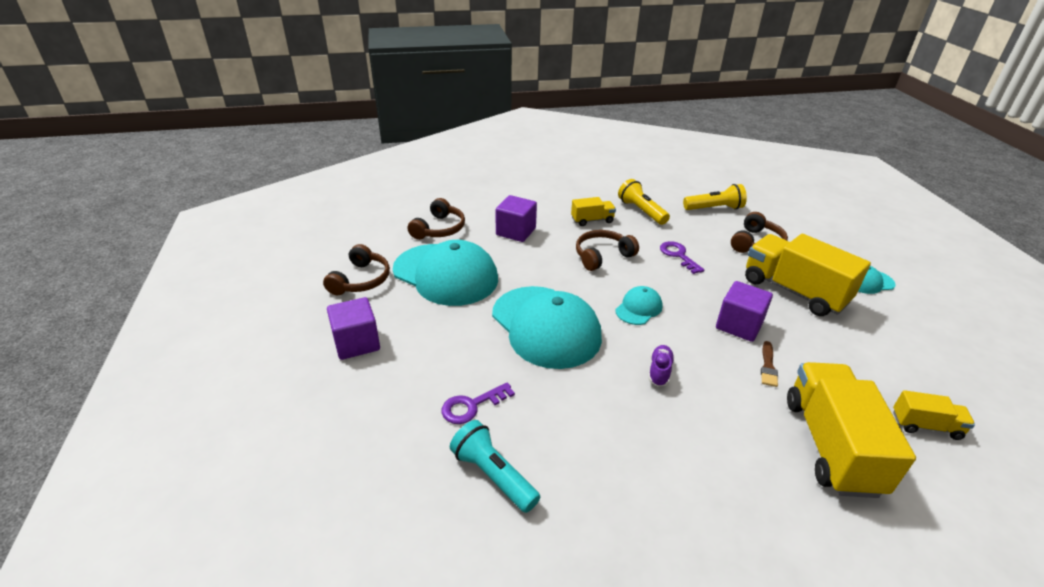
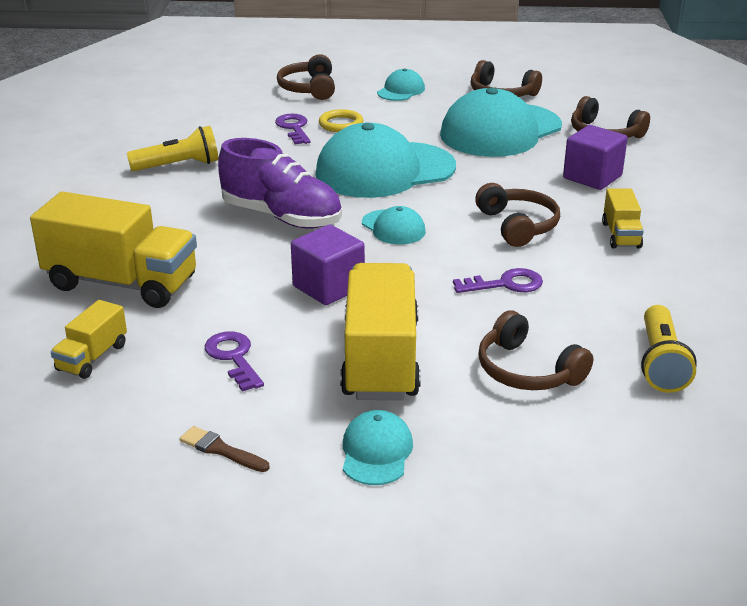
camera: 105 degrees right, 5 degrees down
(353, 419) = (308, 88): none -> brown headphones
(356, 343) = (401, 90): purple cube -> turquoise cap
(453, 371) = (341, 124): none -> yellow ring
(493, 475) = (217, 129): turquoise flashlight -> none
(641, 211) = (650, 283): yellow flashlight -> yellow flashlight (178, 165)
(659, 371) = (282, 217): purple shoe -> purple shoe, size x2.23
(768, 366) = (248, 284): brown brush -> brown brush (221, 450)
(794, 291) = (380, 359): yellow truck -> yellow truck turned 60 degrees counterclockwise
(852, 351) = (233, 357): none -> purple key

